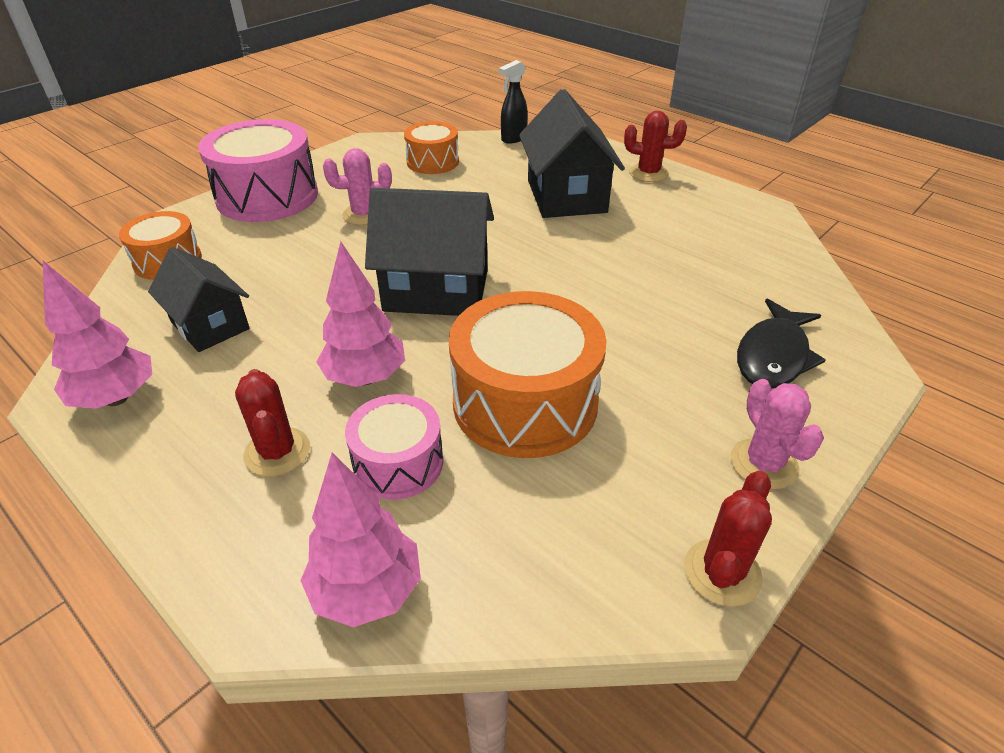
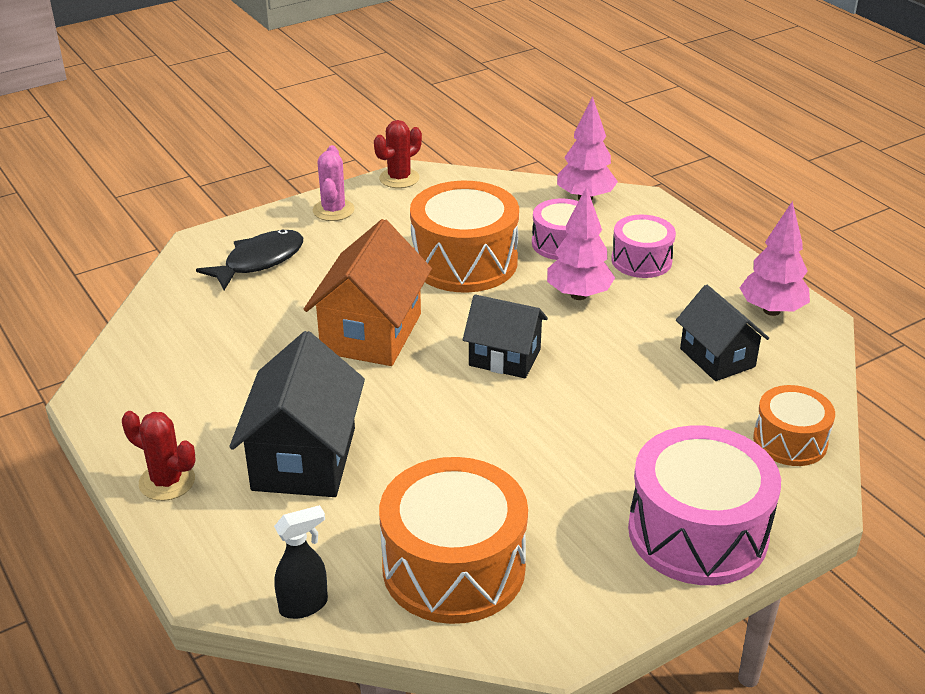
camera: 165 degrees left, 5 degrees down
(277, 452) = (641, 260): red cactus -> pink drum
(364, 214) = (567, 473): pink cactus -> none
(432, 162) = (453, 567): orange drum -> orange drum, size x1.76
(436, 290) = (504, 358): black house -> black house, size x0.64
(581, 293) = (371, 333): none -> orange house

